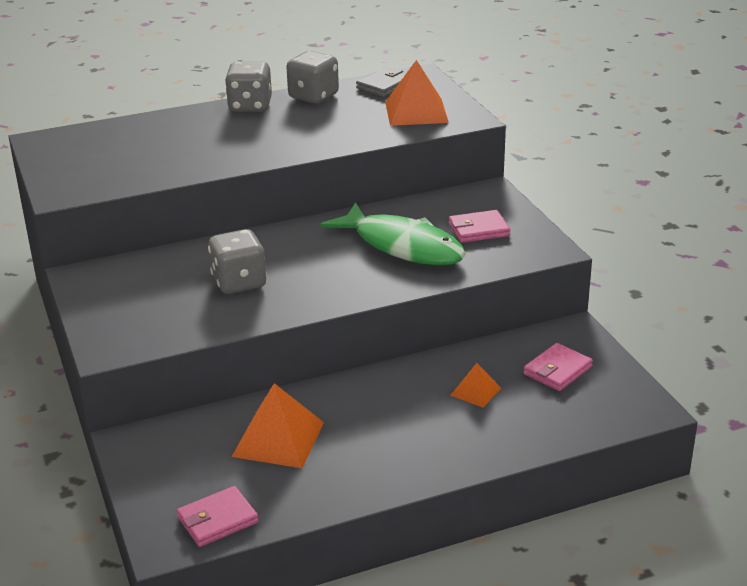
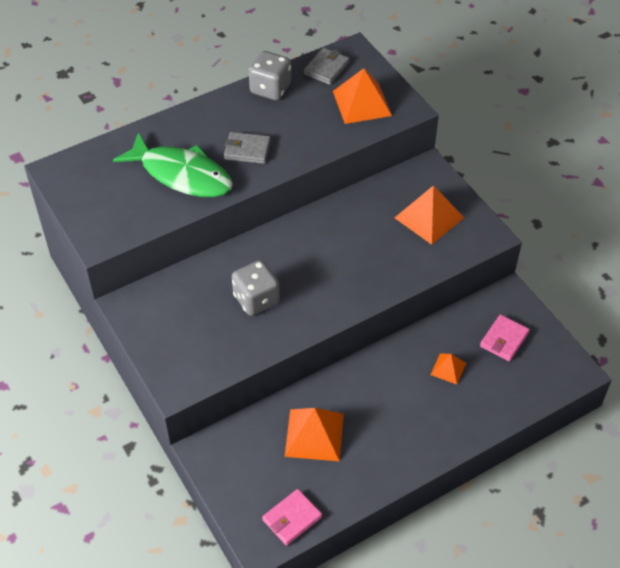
camera: 10 degrees left, 20 degrees up
(250, 106) = (220, 107): grey dice -> none
(267, 138) = (247, 150): none -> grey wallet
(402, 246) = (374, 243): green fish -> green fish (181, 174)
(478, 230) = (429, 217): pink wallet -> orange pyramid

